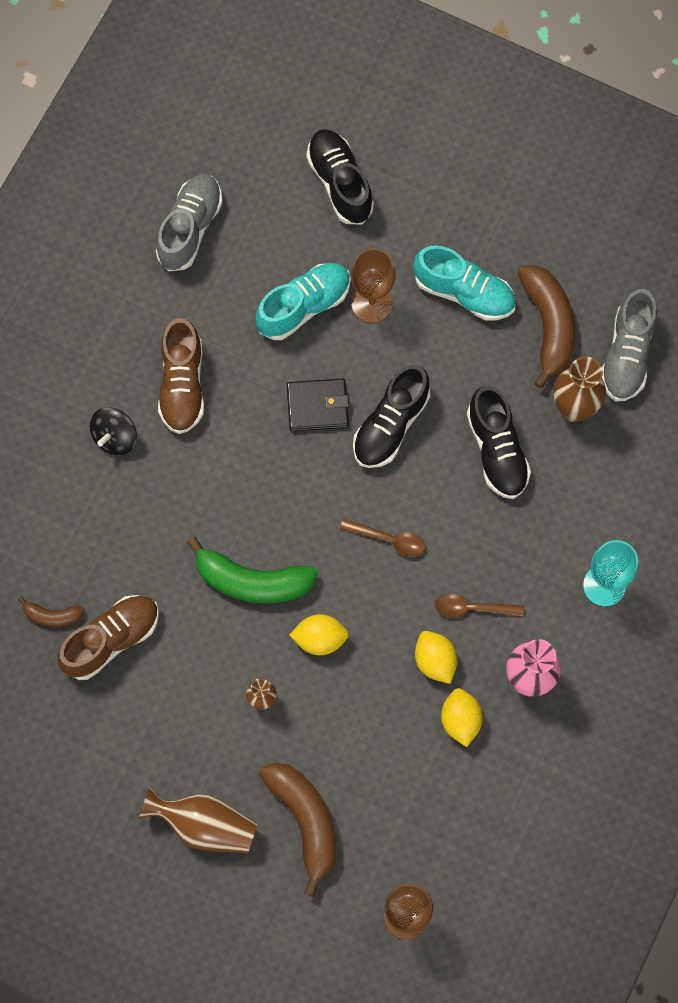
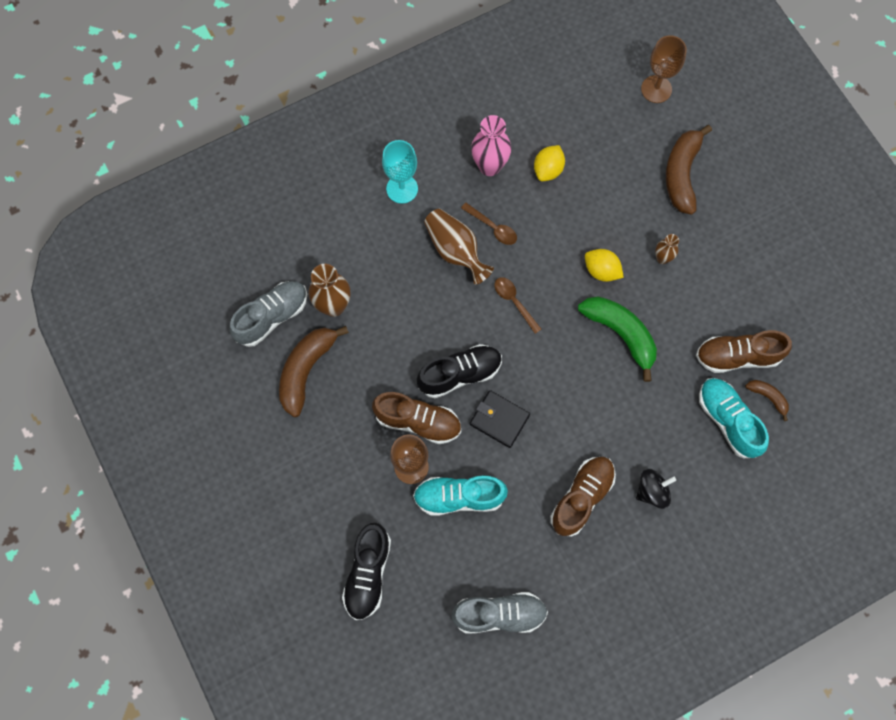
camera: 145 degrees left, 0 degrees up
(190, 228) = (499, 614): grey shoe -> grey shoe turned 150 degrees counterclockwise
(204, 825) = (745, 210): brown vase -> brown vase (455, 250)
(398, 351) = (418, 421): none -> brown shoe
(435, 661) = (538, 212): yellow lemon -> none
(464, 292) = (343, 431): turquoise shoe -> turquoise shoe (727, 420)
(497, 450) = (403, 312): black shoe -> none

